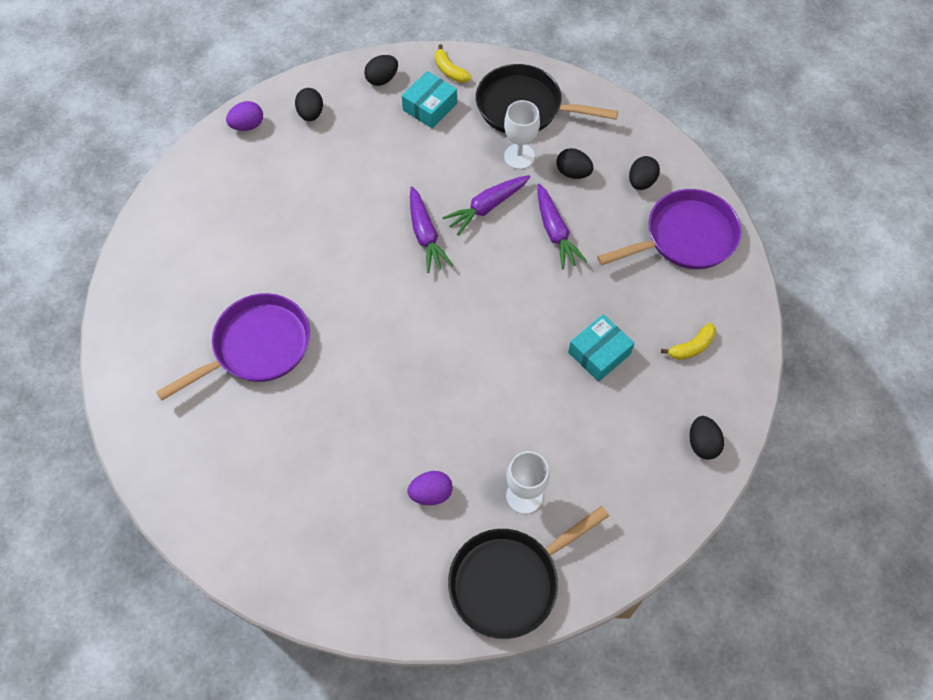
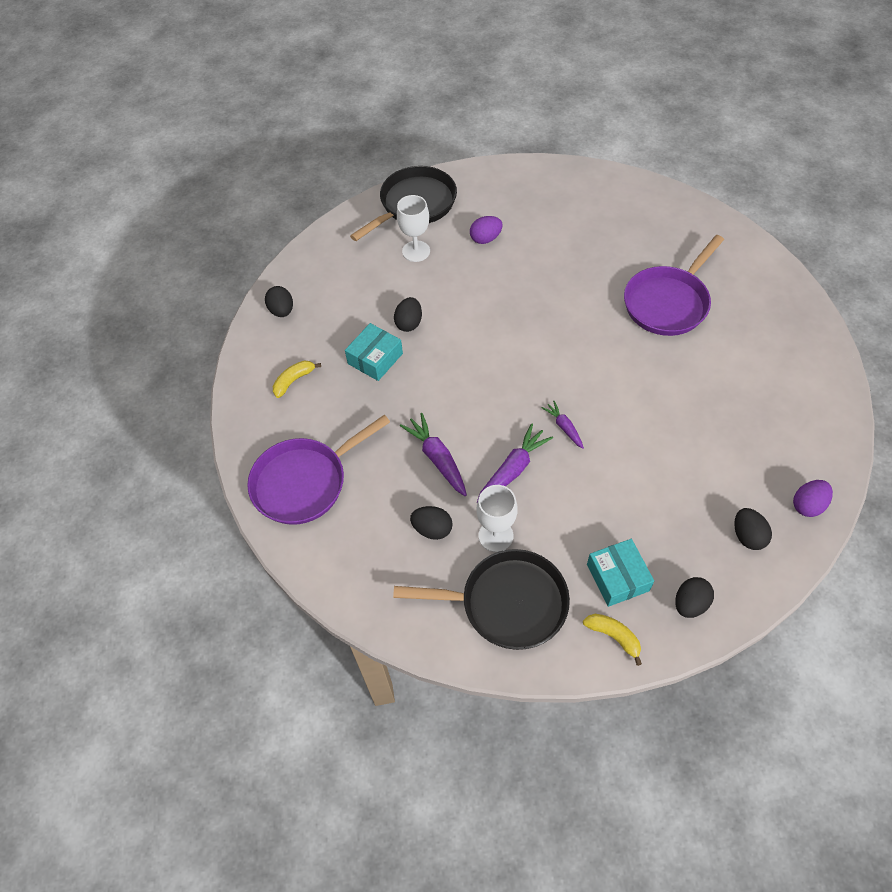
camera: 170 degrees right, 5 degrees down
(425, 235) = (564, 427): purple carrot -> purple carrot, size x0.60
(430, 107) = (617, 577): turquoise box -> turquoise box turned 45 degrees counterclockwise
(641, 182) = (356, 535): black egg -> black egg (409, 323)

